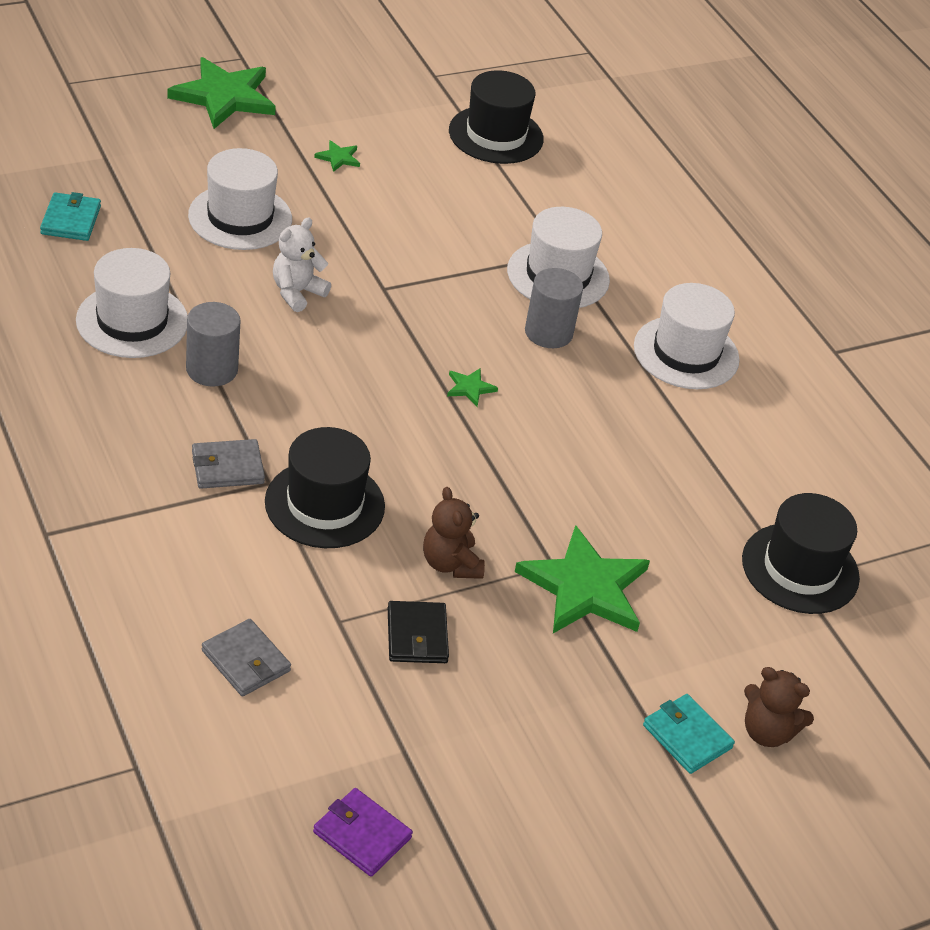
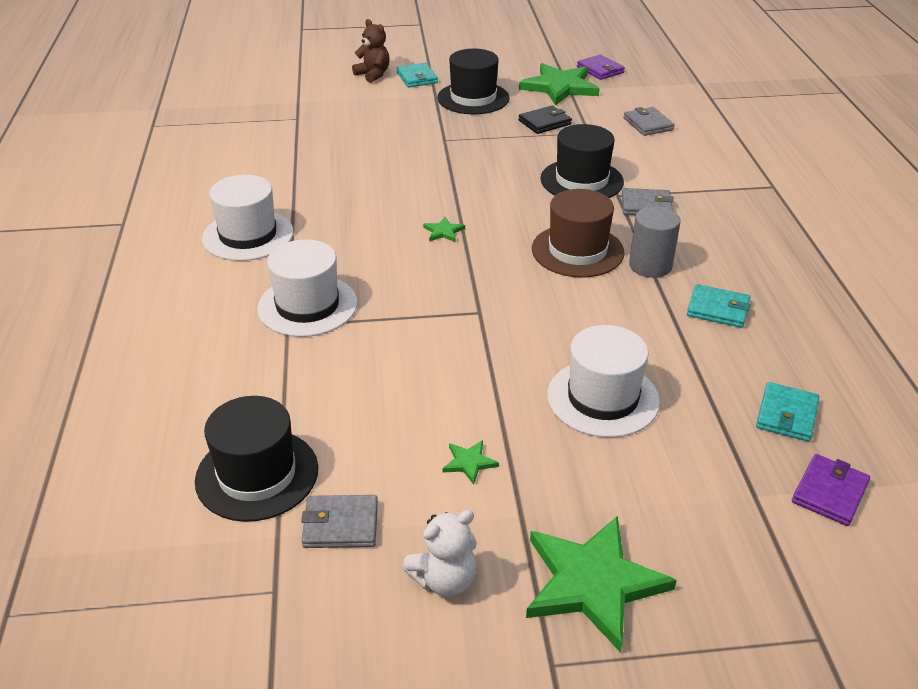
camera: 155 degrees left, 5 degrees down
(43, 164) = (830, 492): none -> purple wallet
(132, 321) = (718, 309): white hat -> turquoise wallet
(297, 293) = (562, 317): white teddy bear -> white teddy bear (444, 580)
(301, 380) = (577, 251): none -> brown hat
(414, 112) = (340, 524): none -> grey wallet
(417, 635) = (544, 122): black wallet -> black wallet turned 45 degrees clockwise
(450, 564) = (509, 146): brown teddy bear -> none
(548, 332) = (352, 261): grey cylinder -> none
(585, 587) = (431, 129): green star -> green star (559, 87)
(800, 568) = (290, 122): black hat -> black hat (473, 98)

